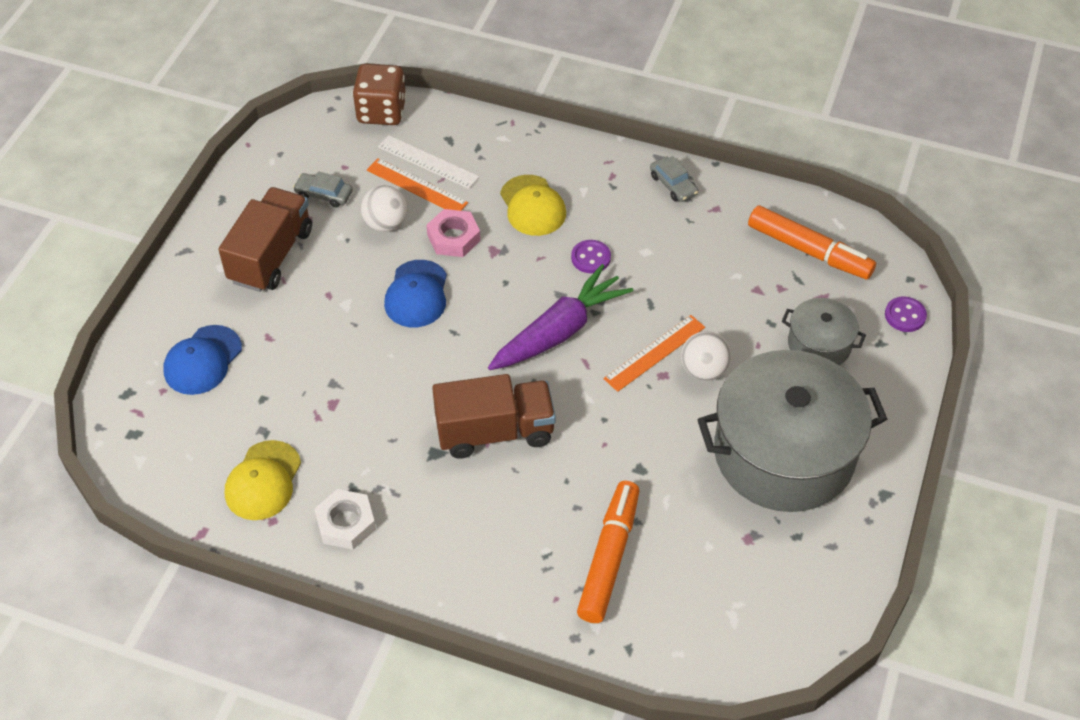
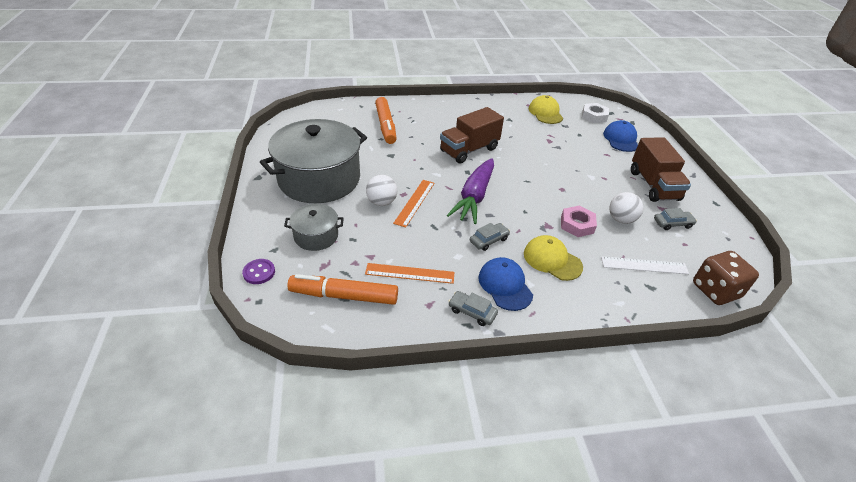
camera: 150 degrees right, 10 degrees down
(346, 523) = (500, 110): white nut -> white nut (594, 116)
(416, 294) = (563, 191): blue cap -> blue cap (505, 285)
(417, 186) = (631, 247): orange ruler -> orange ruler (410, 273)
(591, 258) = (489, 240): purple button -> grey car

